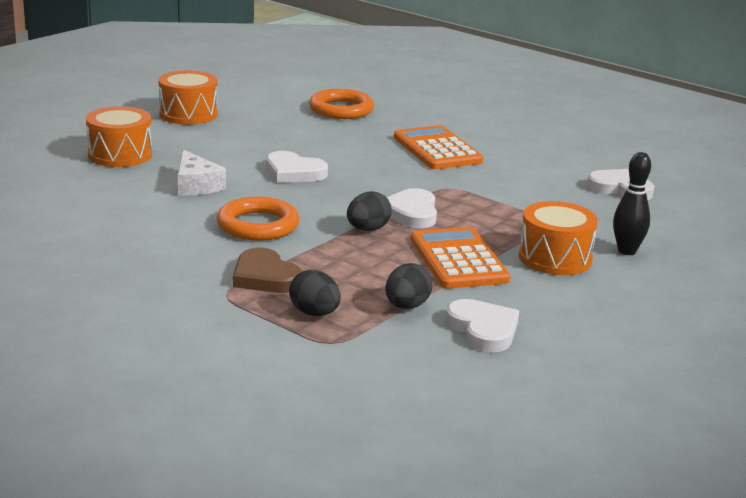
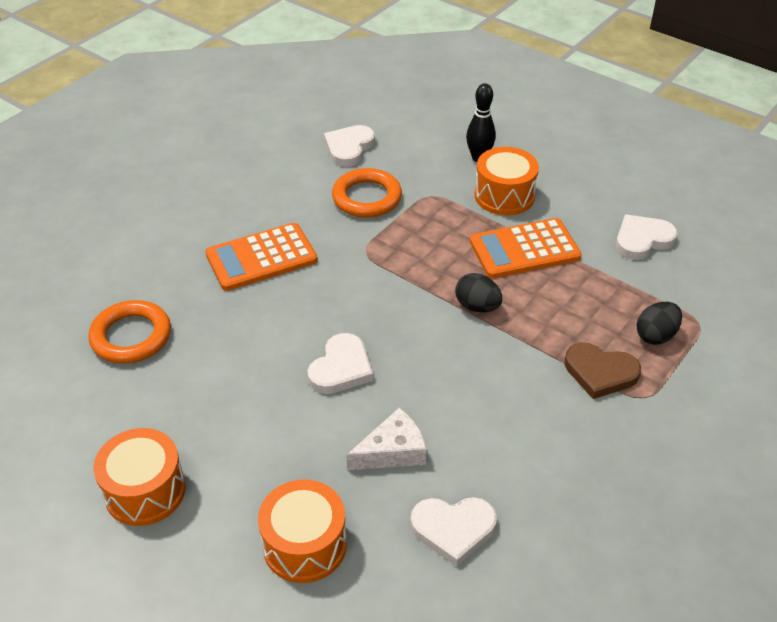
camera: 90 degrees left, 20 degrees up
(258, 225) = (488, 387): orange ring -> orange ring (367, 198)
(265, 277) = (600, 373): brown heart -> brown heart turned 60 degrees clockwise
(406, 306) = (621, 281): black egg -> none
(411, 213) = (431, 277): white heart -> white heart (453, 529)

